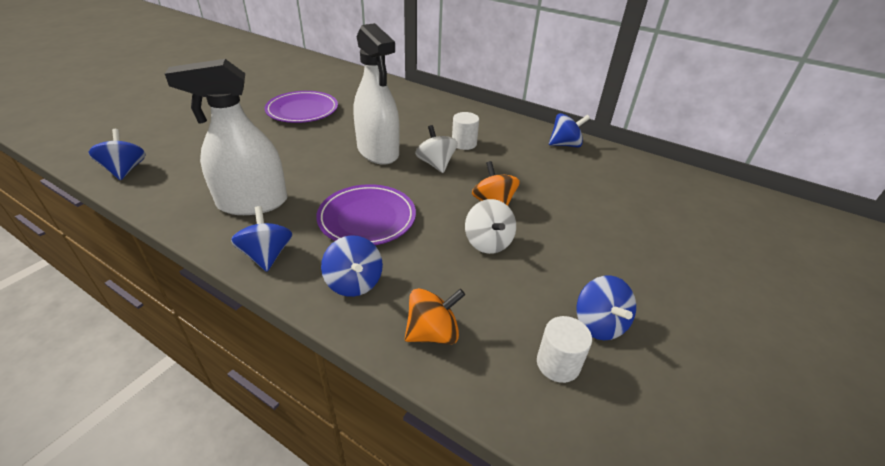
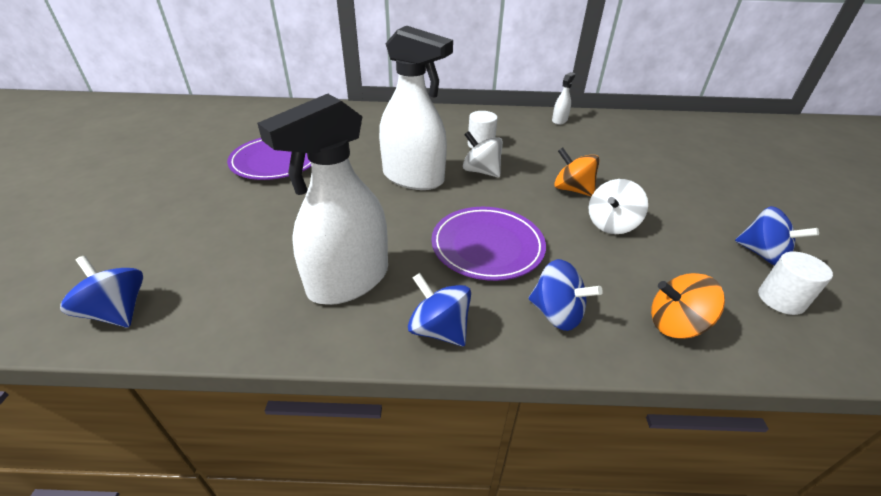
camera: 30 degrees left, 0 degrees up
(433, 333) = (675, 324): orange spinning top -> orange spinning top turned 120 degrees counterclockwise
(488, 242) = (611, 224): white spinning top -> white spinning top turned 90 degrees clockwise
(565, 145) = (559, 120): blue spinning top -> white spray bottle

